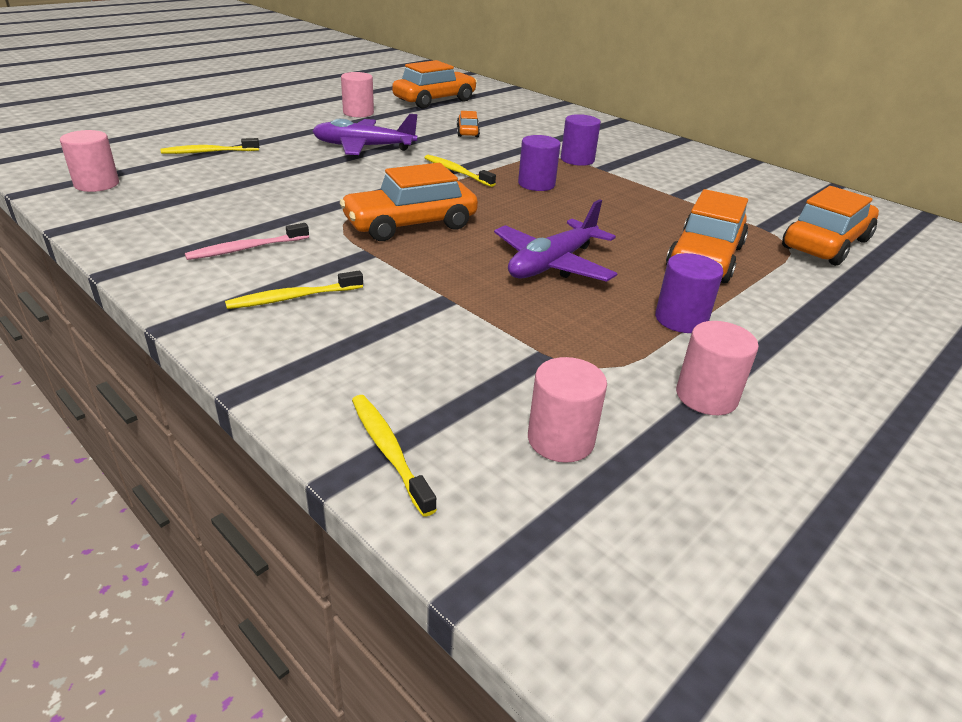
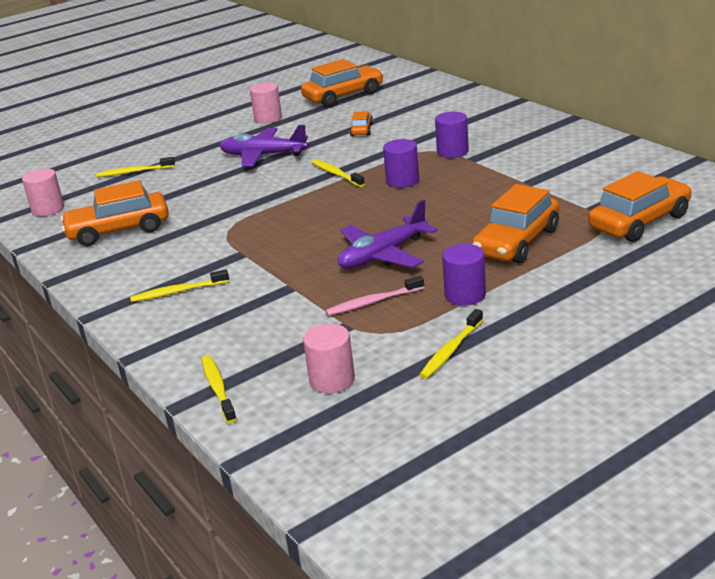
camera: 15 degrees right, 5 degrees down
(246, 249) = (151, 256): pink toothbrush -> pink toothbrush (373, 302)
(410, 224) = (281, 227): orange car -> orange car (119, 230)
(706, 396) = (451, 350): pink cylinder -> yellow toothbrush

